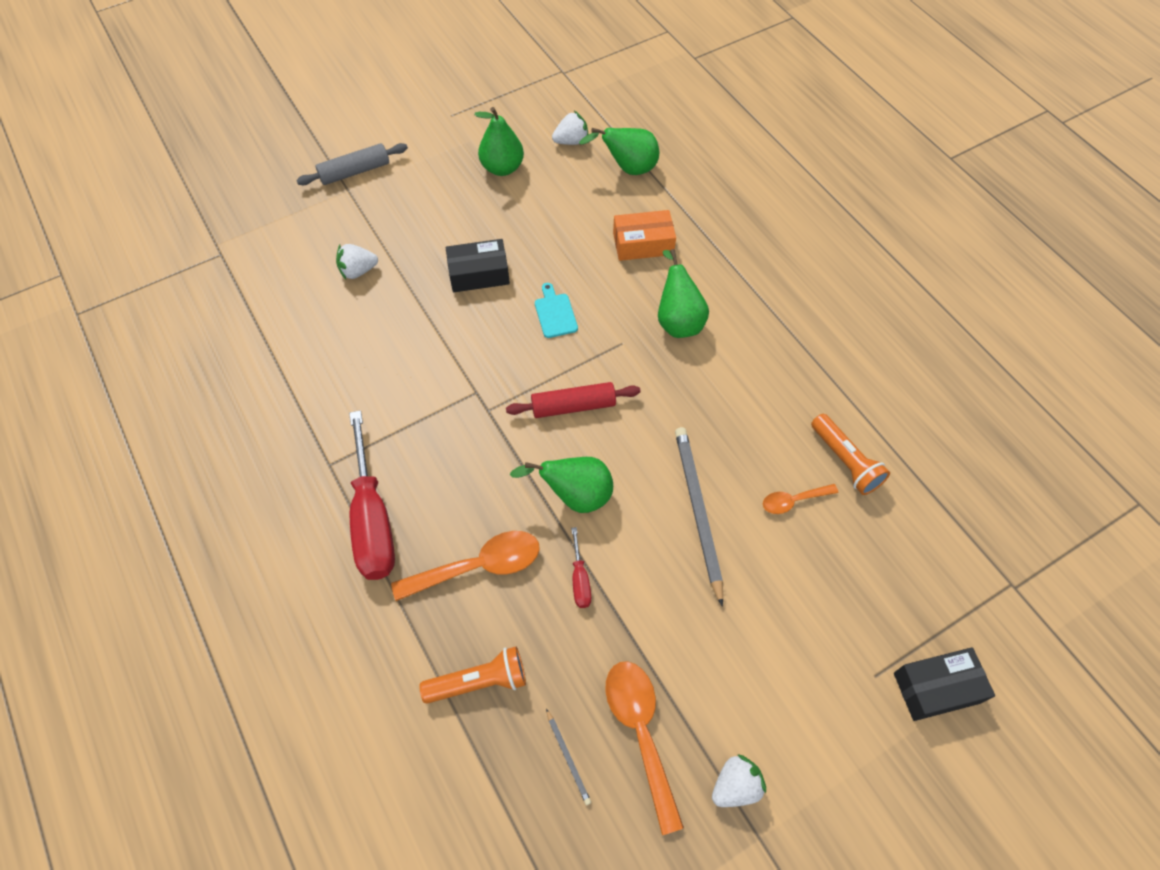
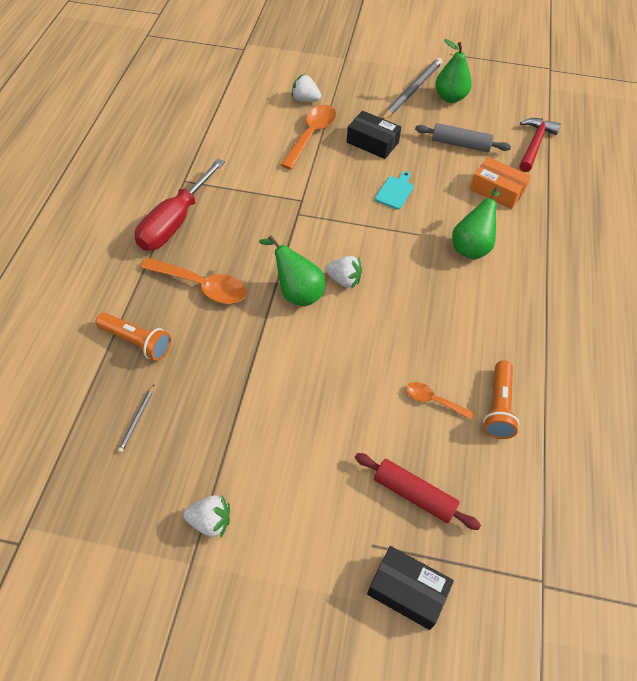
camera: 40 degrees right, 5 degrees down
(355, 171) = (359, 51): grey rolling pin -> grey rolling pin (460, 144)
(571, 141) = (512, 108): white strawberry -> white strawberry (344, 280)
(573, 406) = (350, 246): red rolling pin -> red rolling pin (414, 494)
(580, 579) = (249, 337): red screwdriver -> none
(628, 169) = (534, 144): green pear -> red hammer
(641, 733) = (190, 443): orange spoon -> orange spoon (311, 135)
(698, 511) = (362, 357): grey pencil -> grey pencil (412, 91)

